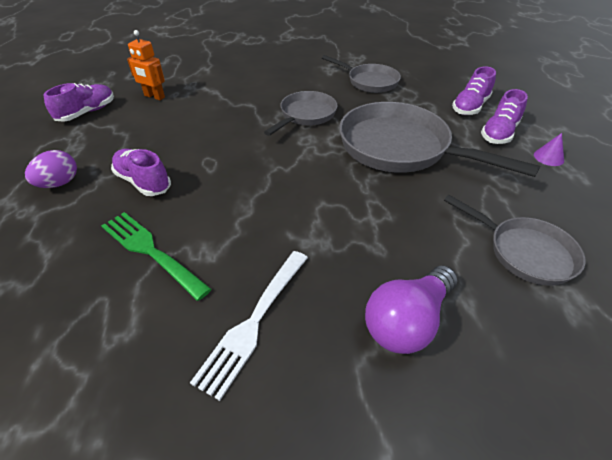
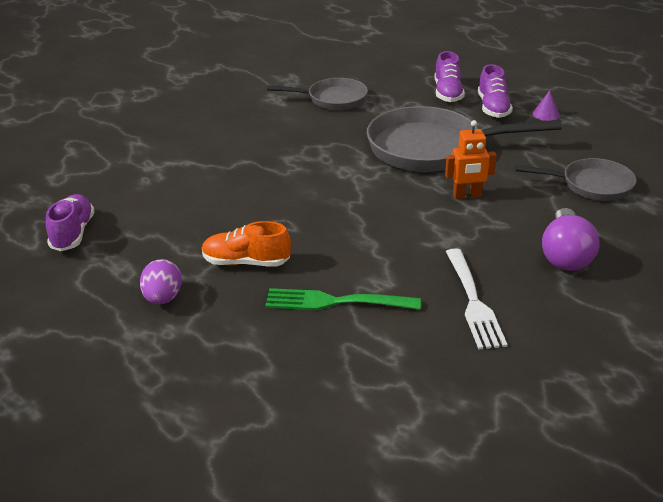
camera: 35 degrees left, 10 degrees down
(143, 182) = (246, 262): purple shoe -> orange shoe
(154, 97) = (125, 190): orange robot -> orange robot (467, 195)
(306, 115) = (314, 151): grey pan -> none

